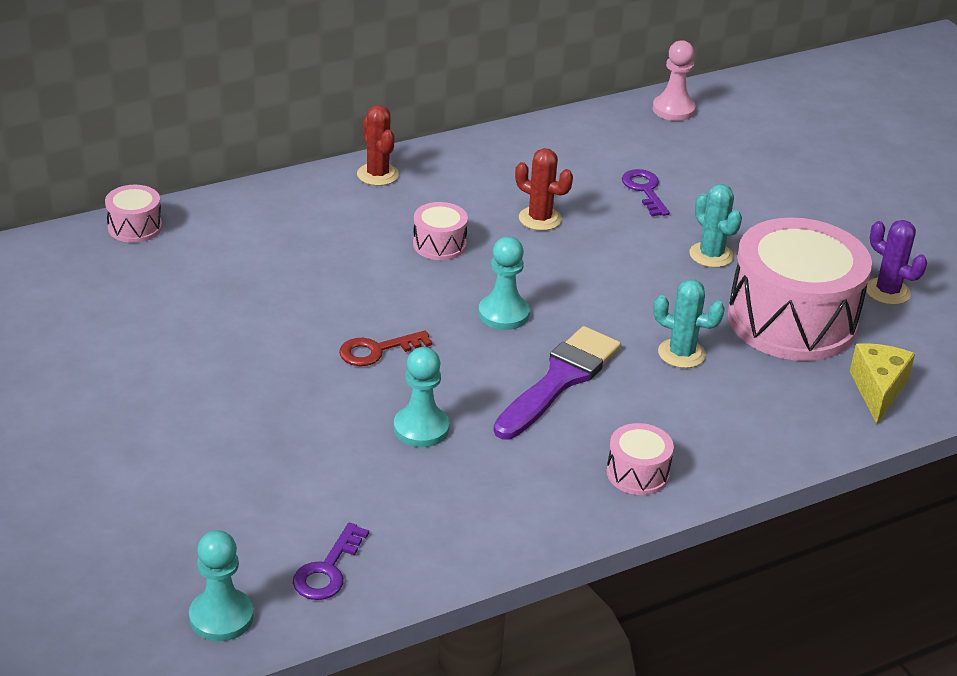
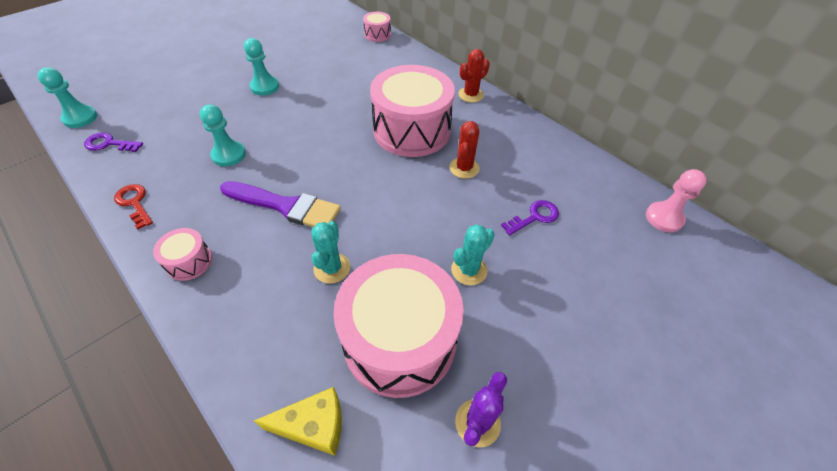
camera: 75 degrees right, 15 degrees up
(377, 350) = (298, 126): red key -> red key (134, 203)
(439, 244) = (412, 130): pink drum -> pink drum, size x2.31
(503, 314) = (349, 169): turquoise pawn -> turquoise pawn (265, 87)

